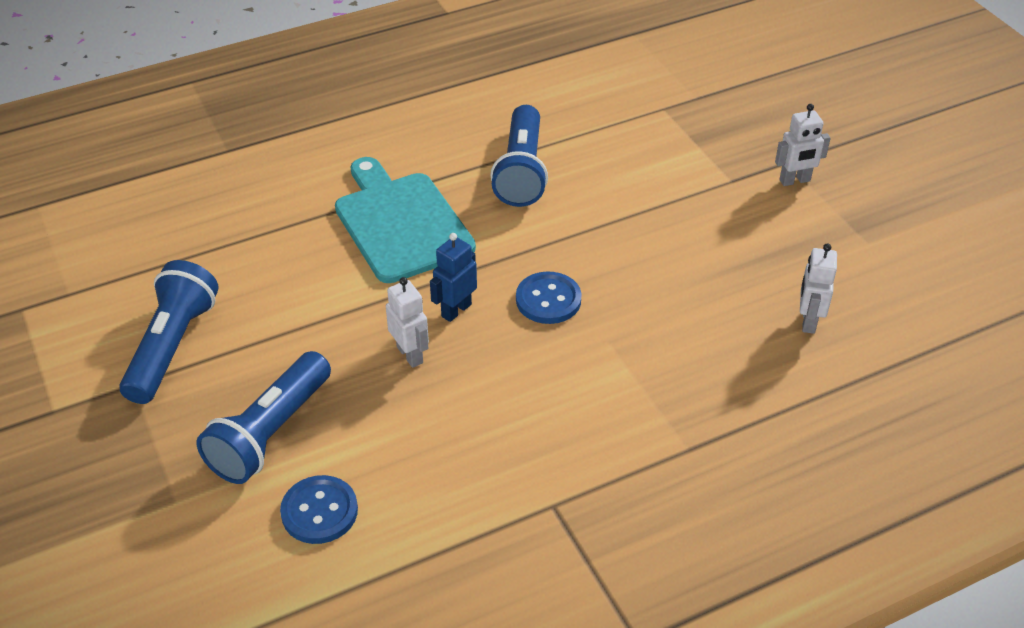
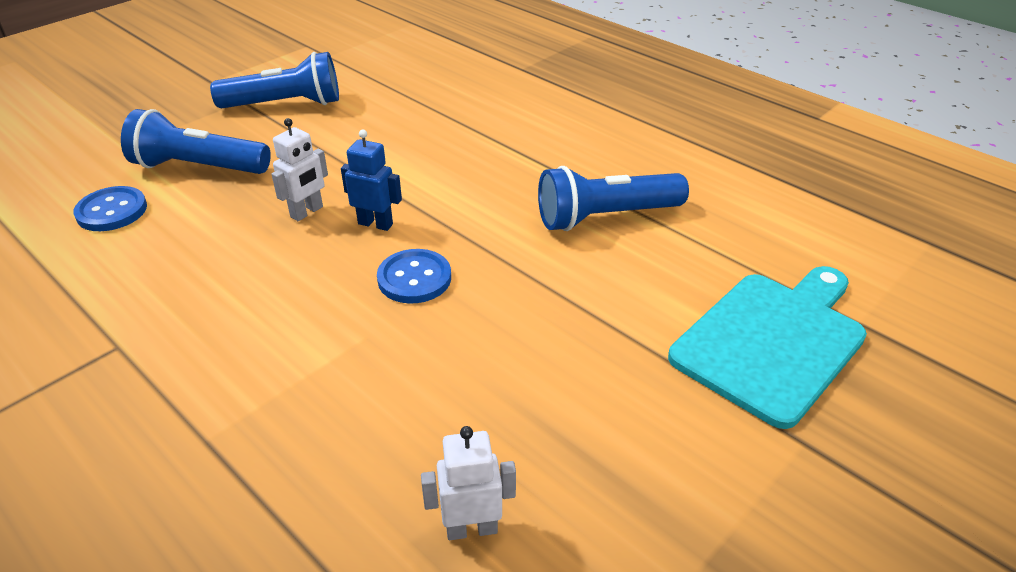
camera: 70 degrees right, 5 degrees down
(400, 223) = (481, 166): turquoise cutting board -> turquoise cutting board (772, 341)
(795, 181) = (769, 460): white robot -> none

